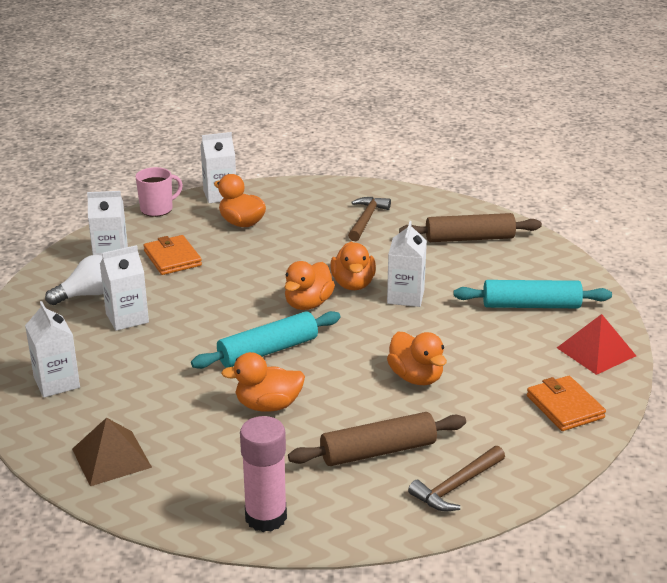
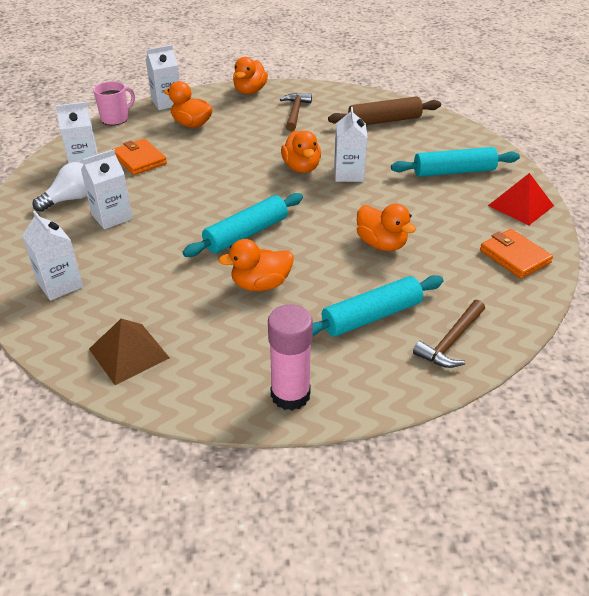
camera: 10 degrees left, 10 degrees up
(308, 304) = (268, 188): orange duck -> orange duck (250, 91)
(378, 451) = (371, 316): brown rolling pin -> turquoise rolling pin

